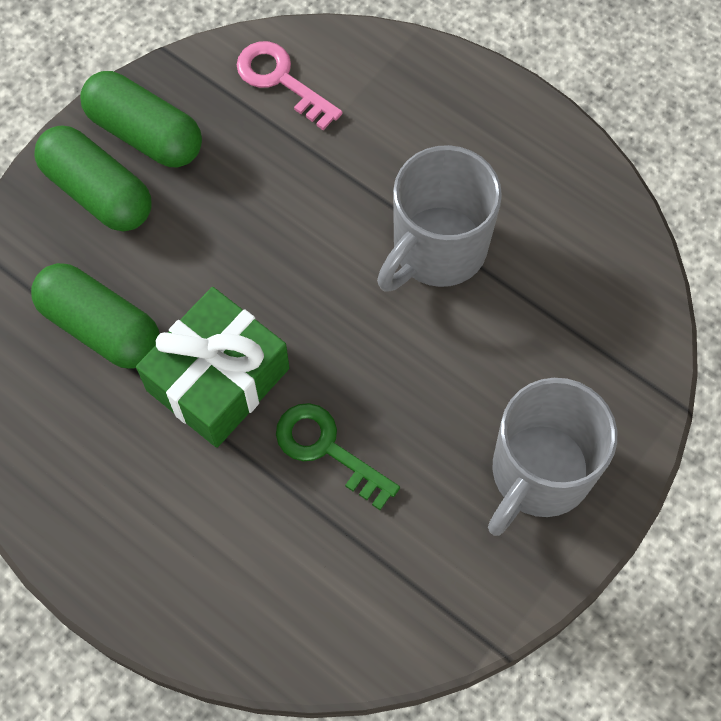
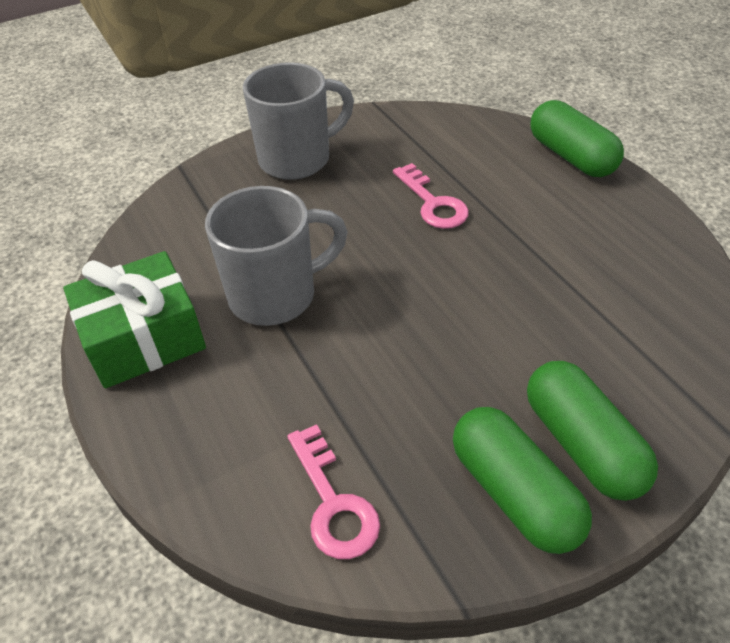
camera: 155 degrees left, 20 degrees down
(101, 327) = (597, 323): green capsule -> green capsule (571, 156)
(218, 379) = (501, 261): green gift -> green gift (144, 338)
(327, 449) = (433, 203): green key -> pink key

